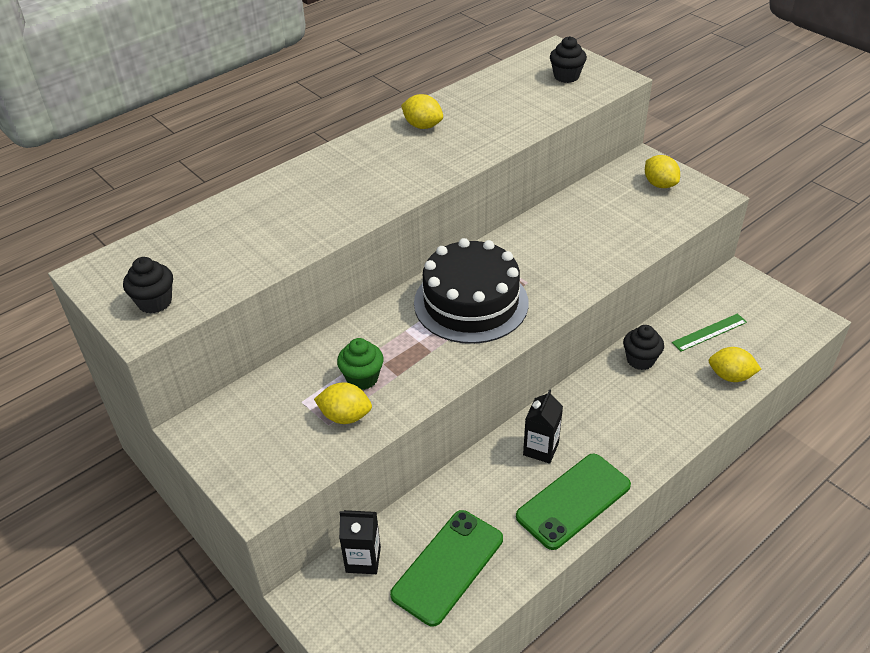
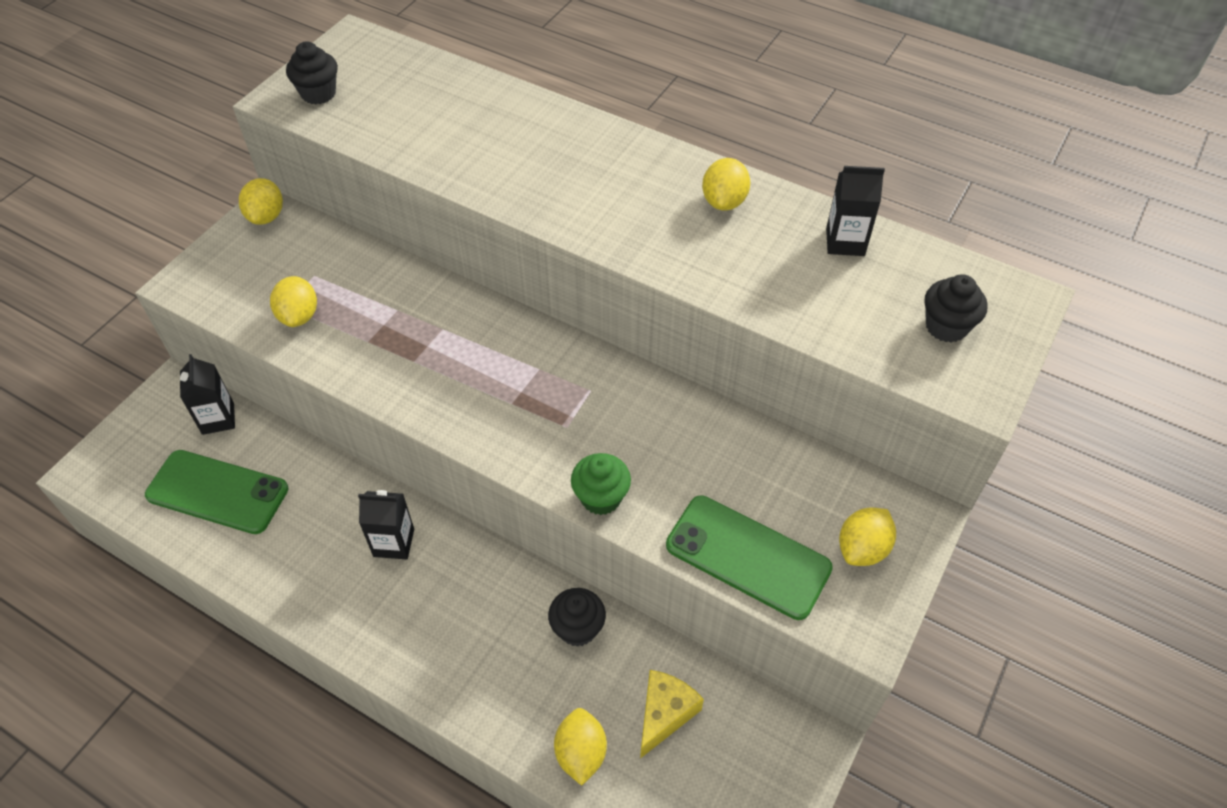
camera: 70 degrees right, 10 degrees up
(203, 428) = (266, 216): none -> yellow lemon
(362, 378) = (357, 313): green cupcake -> green cupcake (601, 497)
(471, 303) = (508, 377): black cake -> none
(483, 92) = (845, 242): none -> black carton
(573, 501) = (322, 592): green phone -> green phone (748, 557)
(709, 332) = (665, 714): green ruler -> yellow cheese

